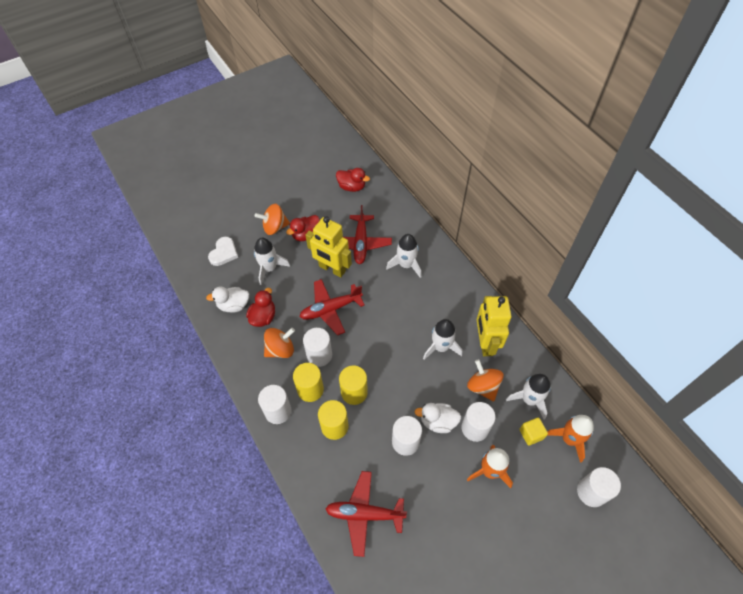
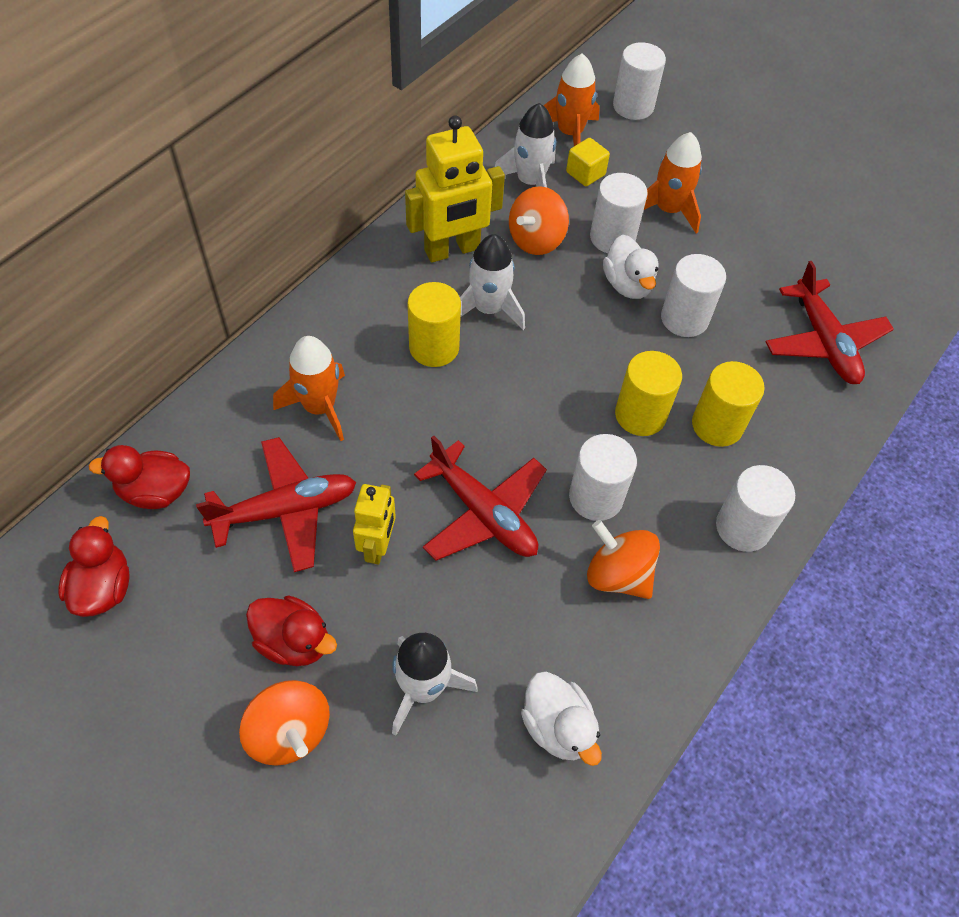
camera: 115 degrees left, 0 degrees up
(224, 253) = (415, 833): white heart -> none
(263, 317) = (559, 643): red duck -> red duck (155, 491)
(310, 389) = (672, 487): yellow cylinder -> yellow cylinder (434, 347)
(332, 269) = (378, 546): yellow robot -> yellow robot, size x0.60
(406, 265) = (319, 407): white rocket -> orange rocket

